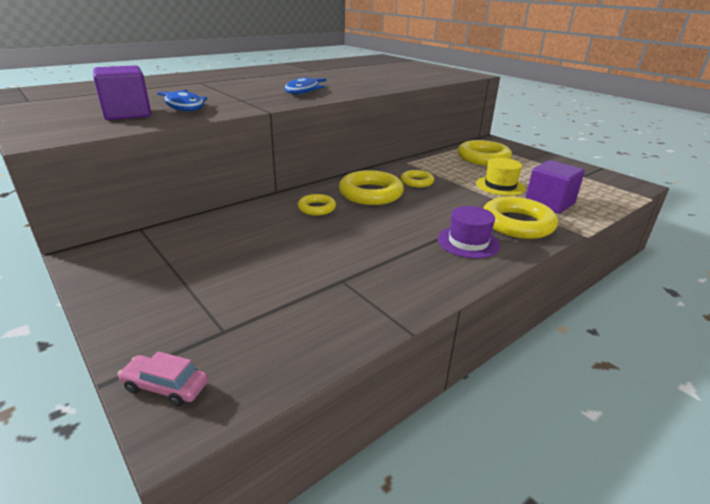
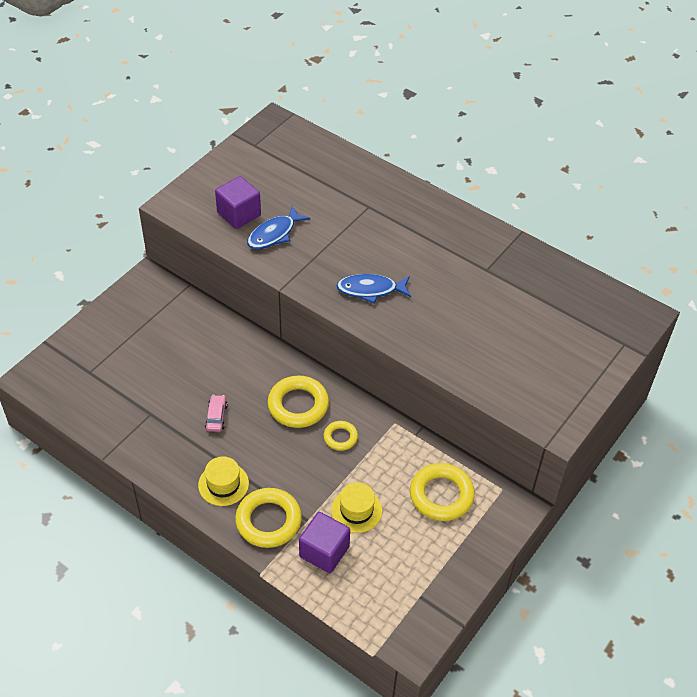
camera: 75 degrees right, 20 degrees up
(165, 386) = (46, 365): pink car -> pink car (216, 417)
(316, 208) = (254, 374): yellow ring -> none
(468, 242) = (223, 484): purple hat -> yellow hat

